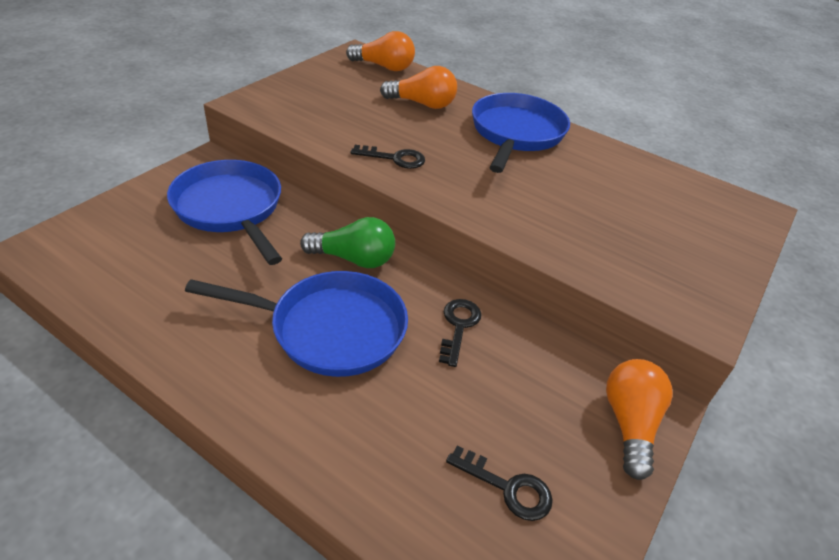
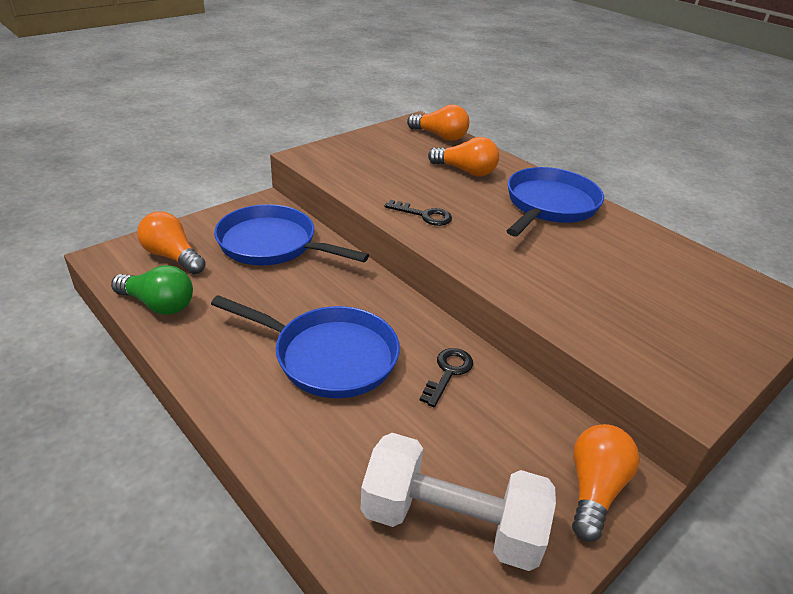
camera: 15 degrees right, 5 degrees down
(117, 238) = (172, 257): none -> orange light bulb
(230, 209) = (273, 244): blue pan -> blue pan turned 45 degrees counterclockwise
(353, 259) = (368, 300): green light bulb -> green light bulb (158, 304)
(507, 487) = (451, 522): black key -> white dumbbell

